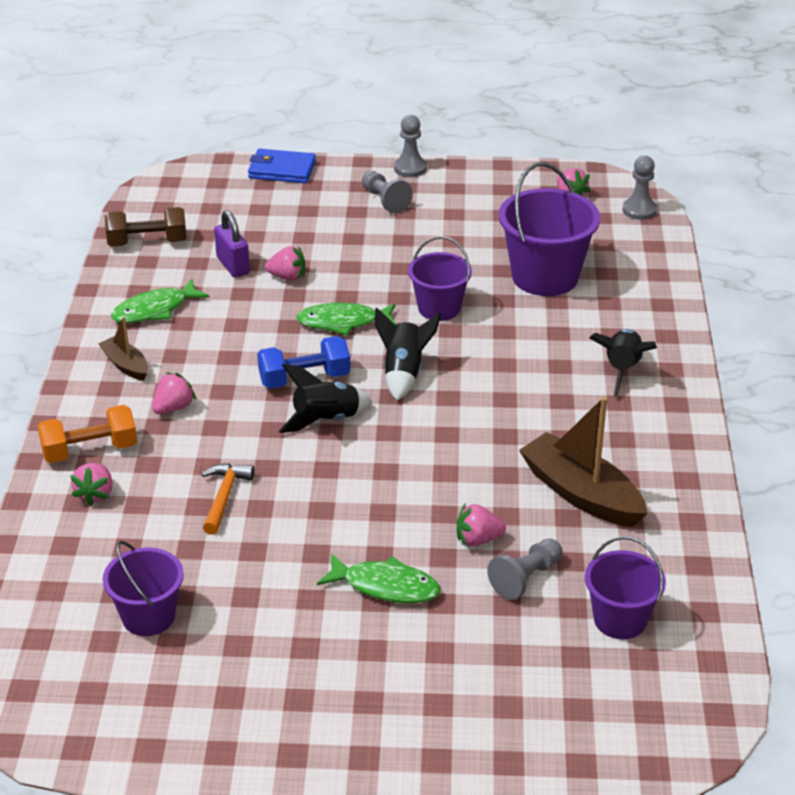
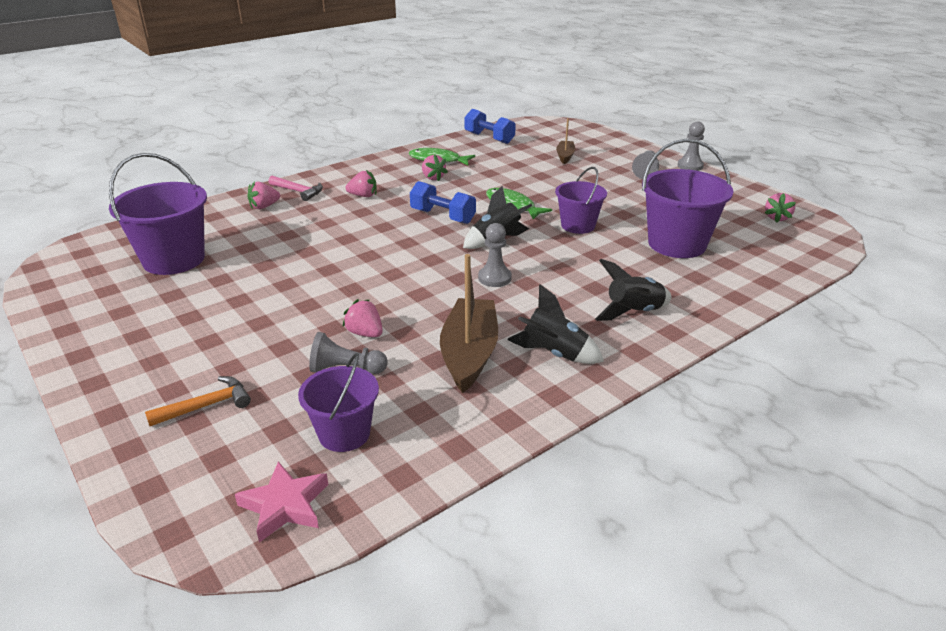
camera: 50 degrees right, 5 degrees down
(90, 451) = (298, 191): orange dumbbell -> pink hammer
(126, 365) = (381, 172): brown boat -> brown boat (565, 156)
(147, 243) = (489, 138): brown dumbbell -> blue dumbbell
(148, 616) = (174, 260): purple bucket -> purple bucket, size x1.61
(224, 497) = (304, 238): orange hammer -> orange hammer (207, 406)
(233, 265) = (508, 161): purple padlock -> none
(282, 170) = (614, 140): blue wallet -> none
(287, 277) = (525, 177): pink strawberry -> pink strawberry (433, 178)
(326, 420) = (414, 237): black rocket -> black rocket (554, 353)
(385, 586) = (277, 320): green fish -> none
(639, 210) = (818, 245): grey pawn -> grey pawn (494, 278)
(679, 691) = (285, 505): none -> pink star

